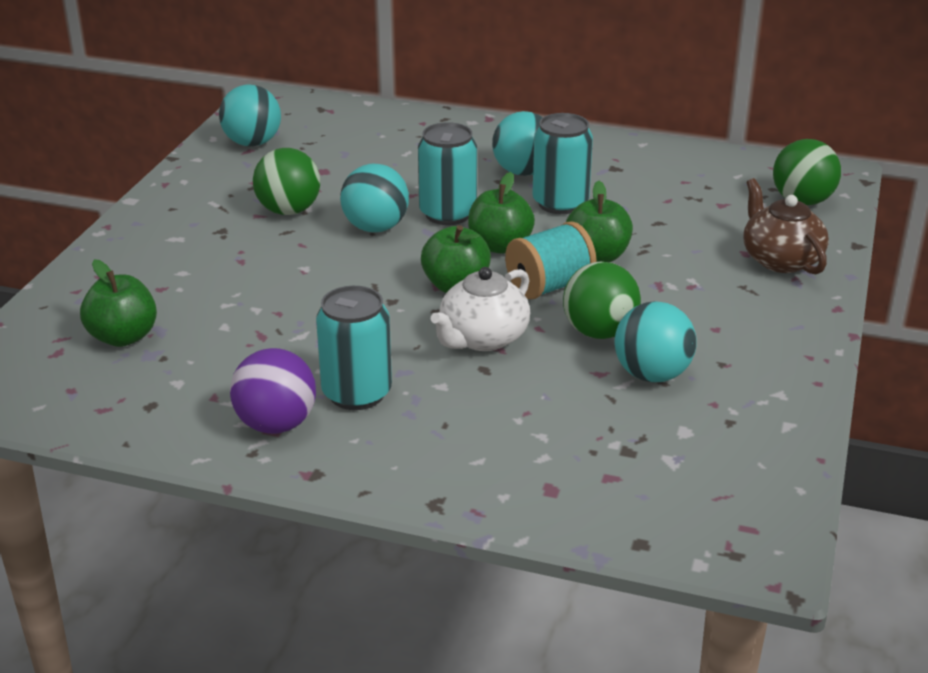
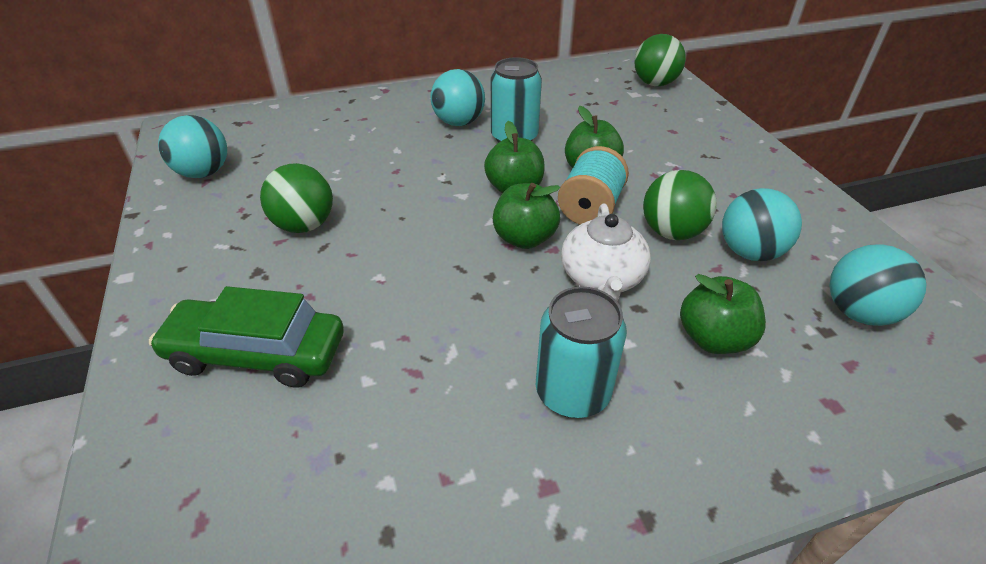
camera: 35 degrees left, 10 degrees up
(123, 337) = (267, 454): green apple -> green apple (713, 338)
(170, 281) = (257, 353): none -> green car
(276, 424) = (543, 477): purple ball -> none
(375, 228) = (399, 211): turquoise ball -> turquoise ball (858, 312)
(448, 214) = (443, 176): turquoise can -> none
(780, 260) = (698, 127): brown teapot -> none

